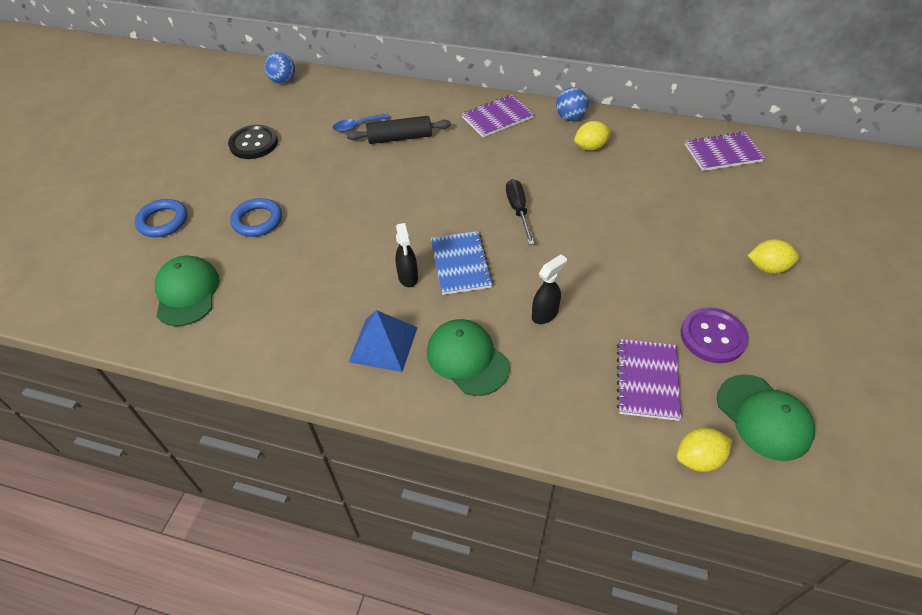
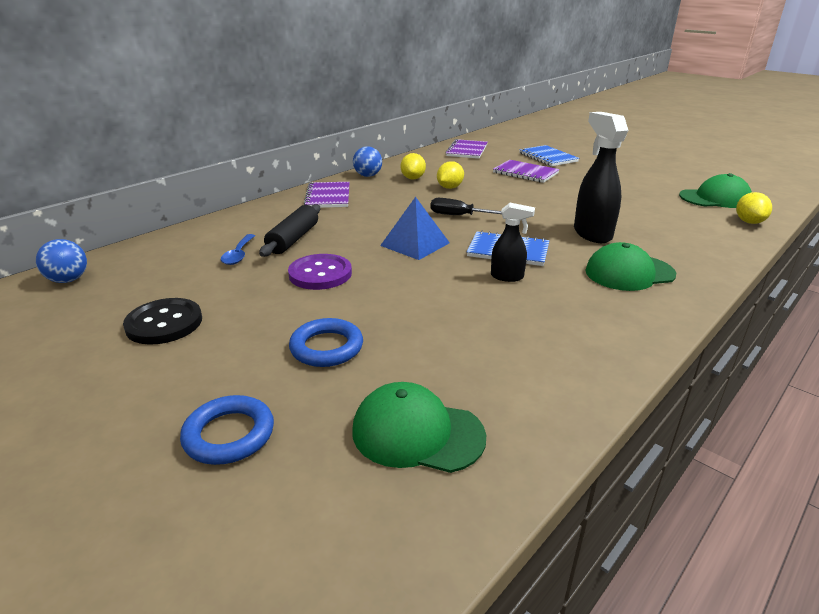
camera: 65 degrees left, 20 degrees down
(383, 344) = (593, 307): blue pyramid -> blue pyramid (415, 244)
(545, 314) = (592, 234): black spray bottle -> black spray bottle, size x1.76
(647, 380) = (674, 219): purple notebook -> purple notebook (525, 173)
(713, 336) = (640, 193): purple button -> purple button (320, 274)
(767, 268) = (586, 167): yellow lemon -> yellow lemon (449, 187)
(772, 225) = (548, 157): none -> blue notebook

